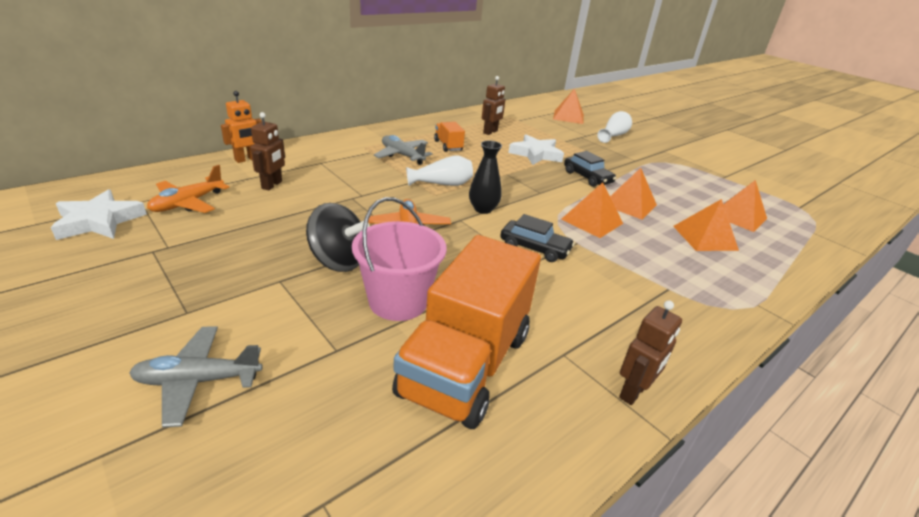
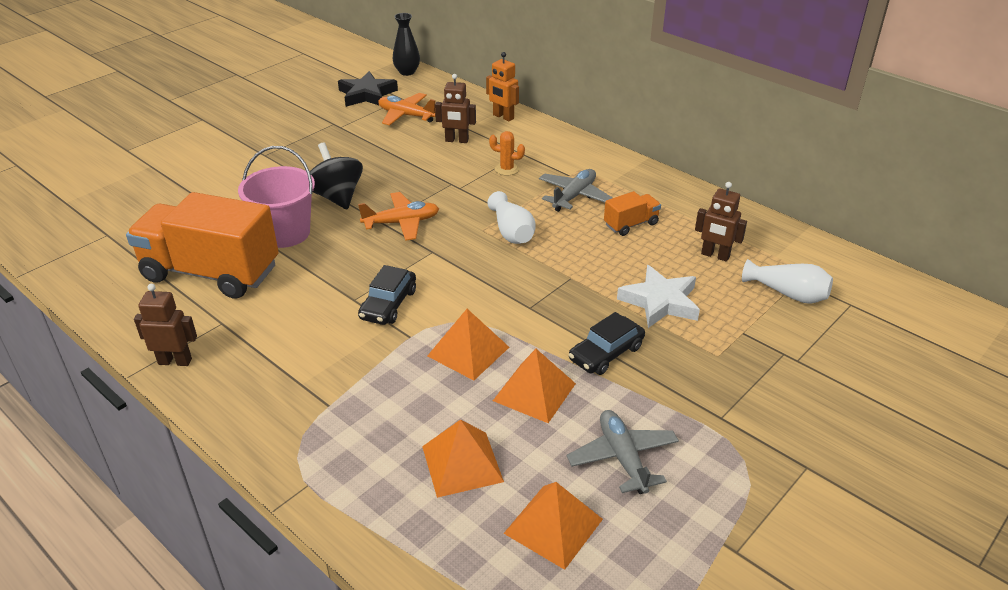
camera: 85 degrees right, 5 degrees up
(99, 221) = (367, 94): white star -> black star
(198, 381) = (201, 176): grey plane -> grey plane (622, 458)
(338, 261) = (337, 197): black spinning top -> black spinning top turned 135 degrees clockwise
(344, 172) = (507, 169): none -> orange cactus
(483, 209) = (463, 265): black vase -> black vase (407, 72)
(568, 117) = (882, 340): orange pyramid -> none
(613, 136) = (829, 397): white vase -> white vase (788, 293)
(633, 392) = (175, 361): brown robot -> brown robot turned 150 degrees clockwise

